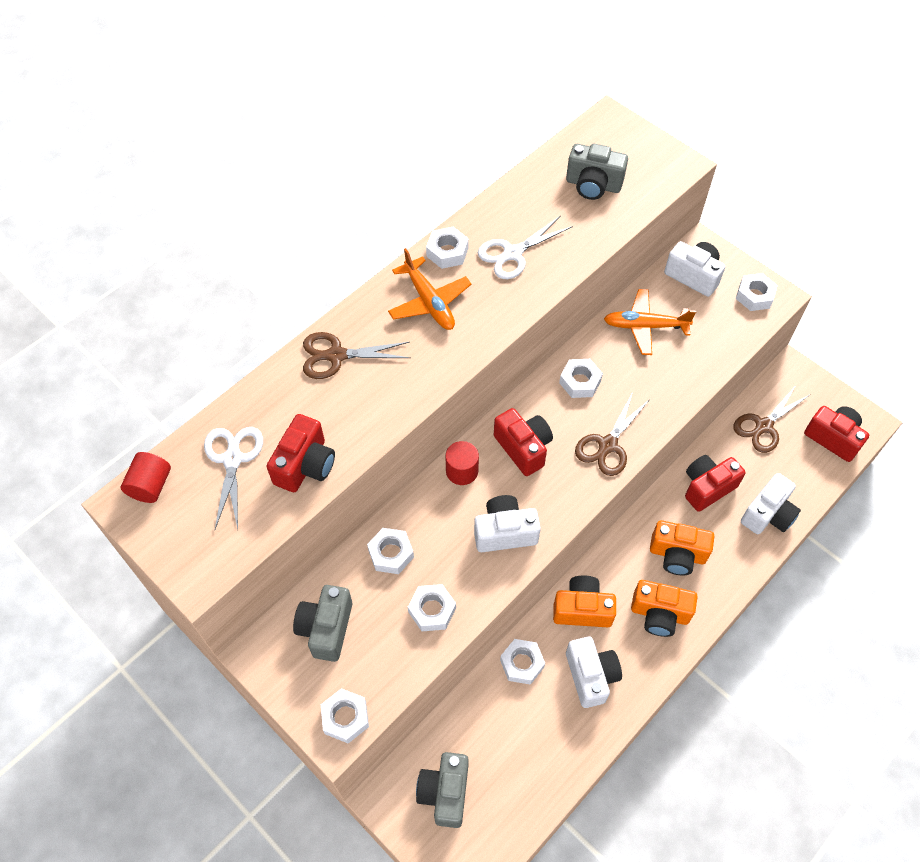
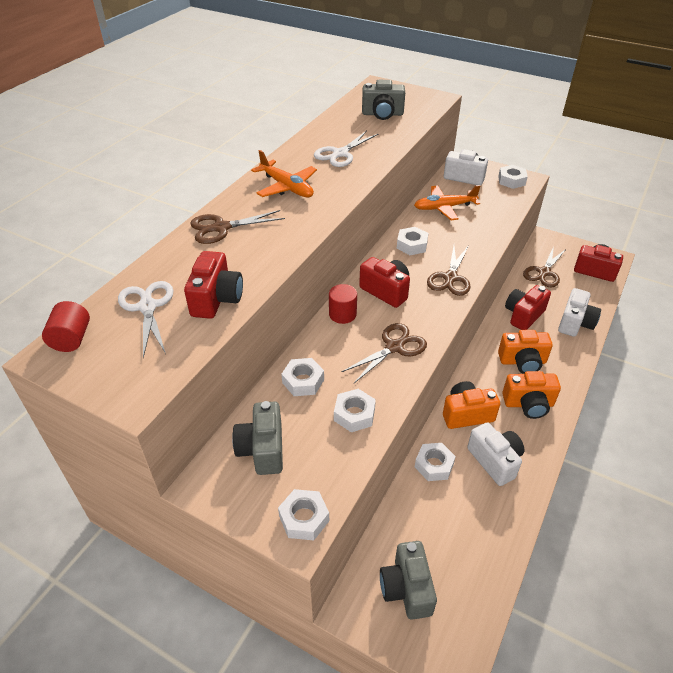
camera: 15 degrees left, 15 degrees down
(447, 252) = (290, 160): white nut -> none
(504, 532) = (394, 347): white camera -> brown scissors

